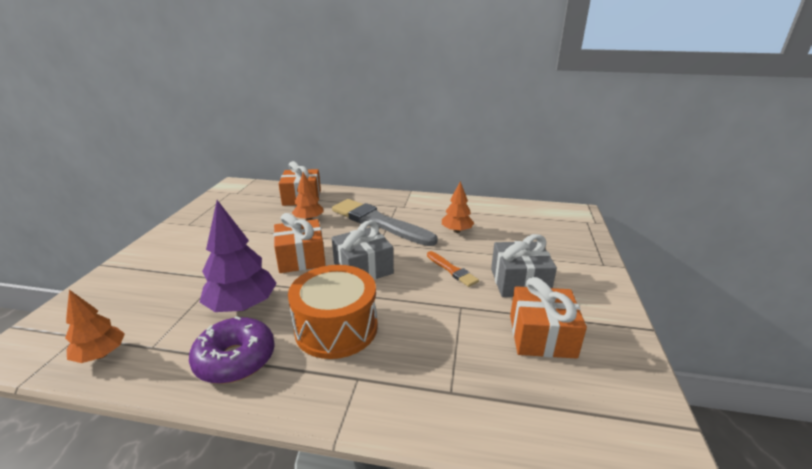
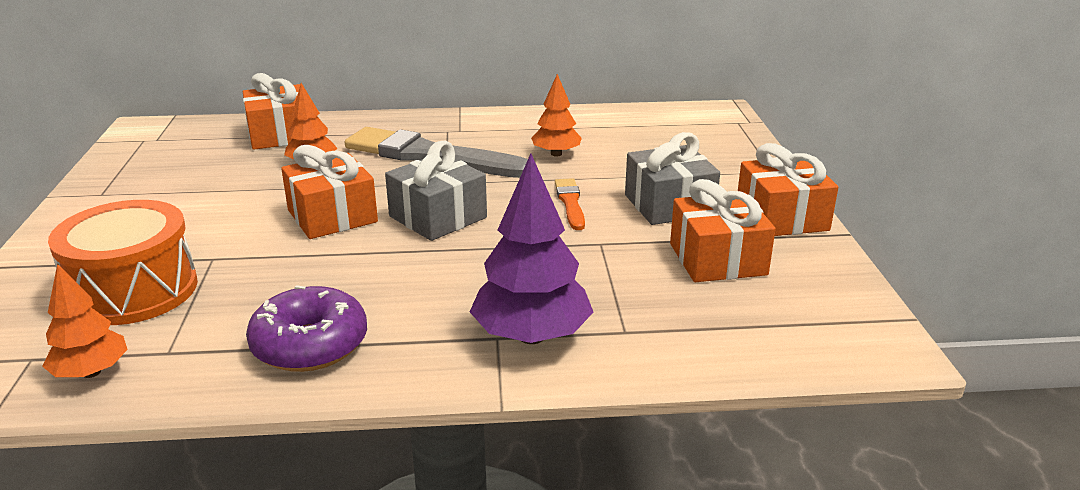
camera: 15 degrees left, 0 degrees up
(242, 306) = (277, 286): purple tree -> purple tree (531, 336)
(336, 328) = (437, 290): orange drum -> orange drum (134, 290)
(452, 270) = (570, 203): orange brush -> orange brush turned 135 degrees counterclockwise
(600, 305) = (781, 217): none -> orange gift

